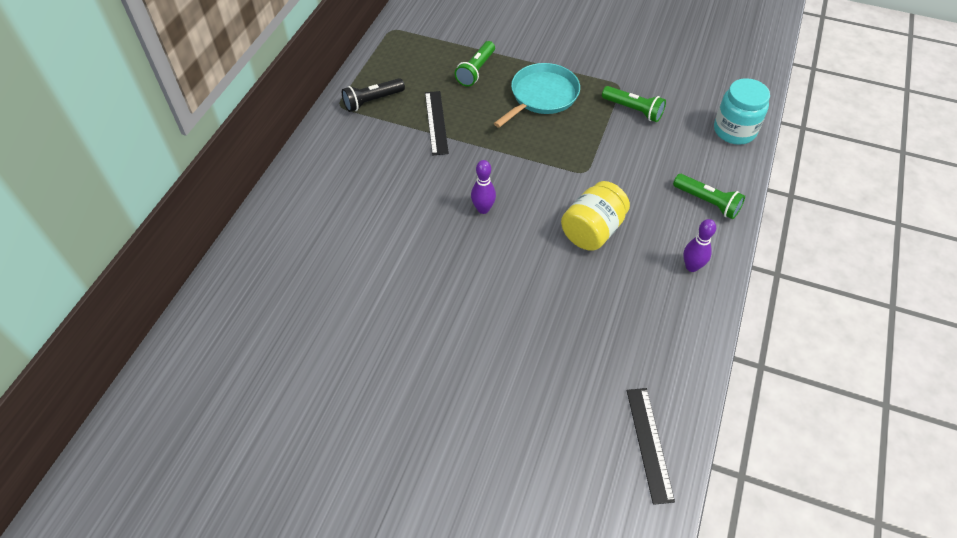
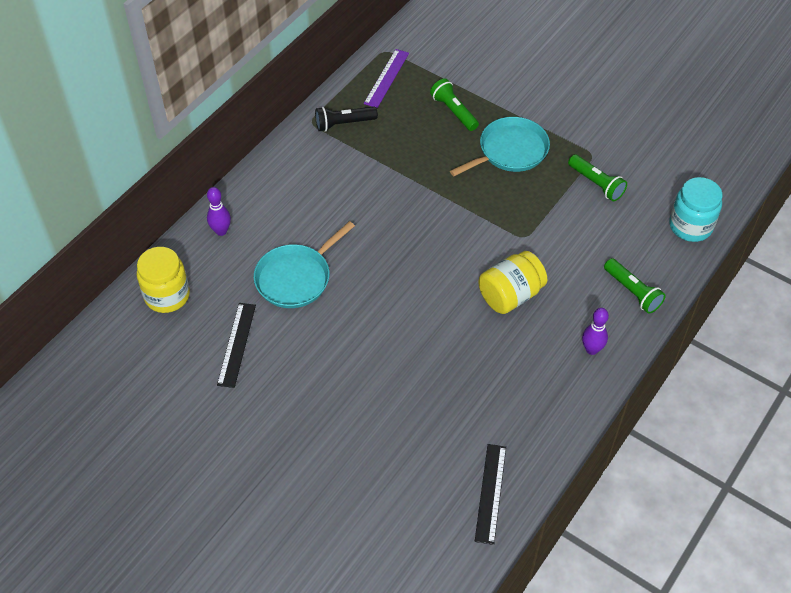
camera: 15 degrees right, 0 degrees up
(232, 309) = (167, 295): none -> yellow jar
(368, 260) = (296, 277): none -> turquoise pan
(401, 52) = (386, 78): none -> purple ruler
(436, 122) = (398, 158): black ruler -> black ruler (236, 344)
(476, 70) = (454, 111): green flashlight -> green flashlight turned 105 degrees clockwise
(483, 209) = (415, 252): purple bowling pin -> purple bowling pin (221, 231)

